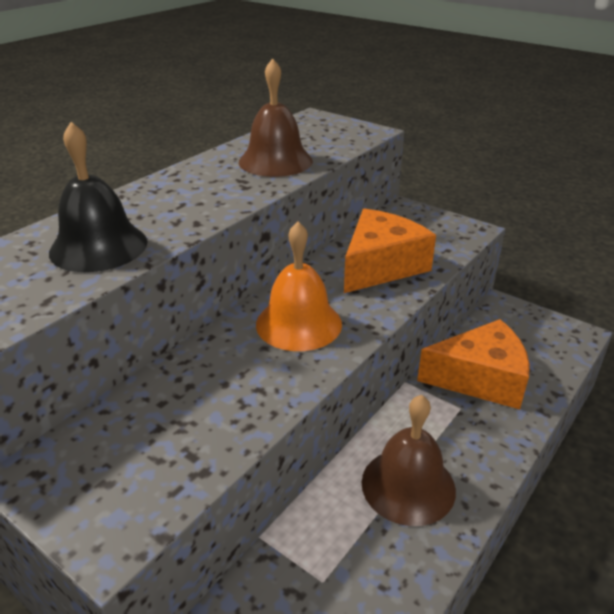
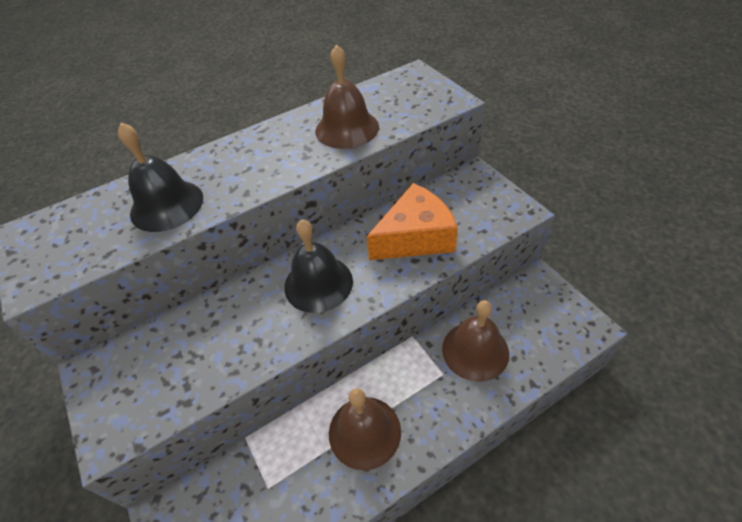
camera: 25 degrees right, 15 degrees up
(298, 323) = (318, 283): orange bell -> black bell
(480, 379) = (475, 350): orange cheese -> brown bell

